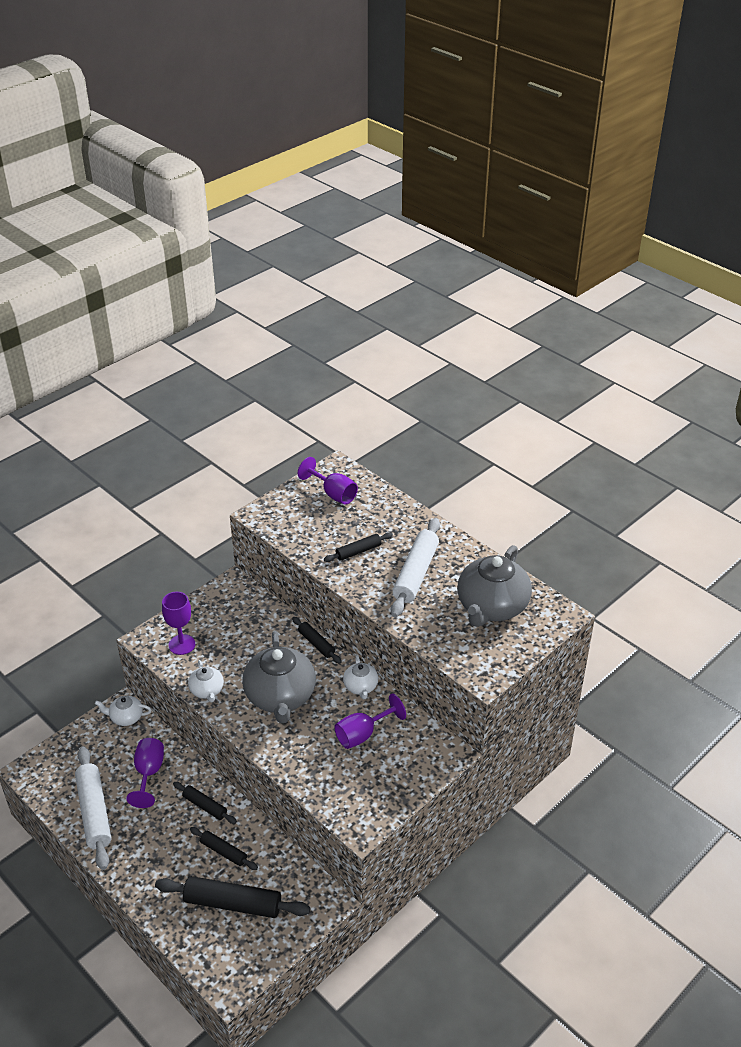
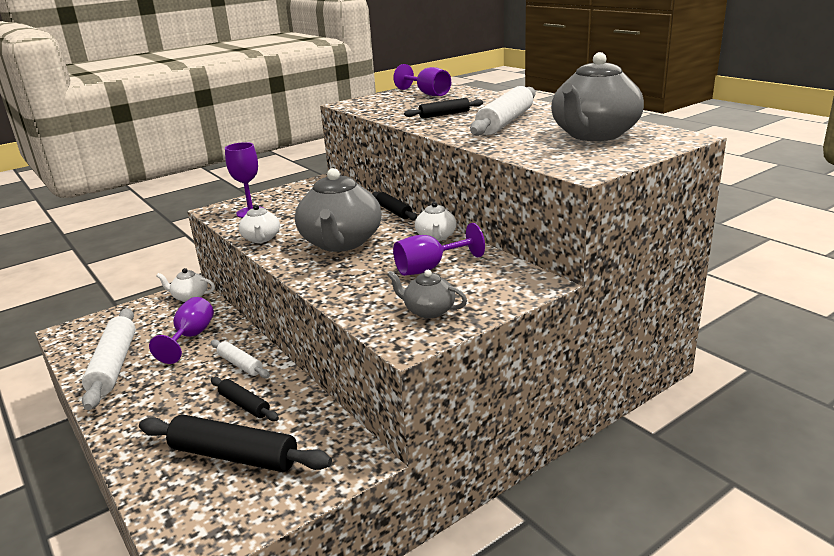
camera: 10 degrees right, 15 degrees down
(205, 806) = (240, 364): black rolling pin -> white rolling pin
(370, 791) = (428, 310): none -> grey teapot

